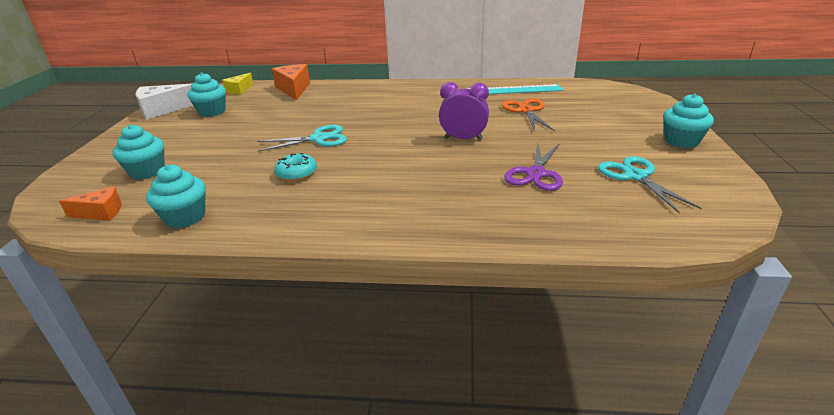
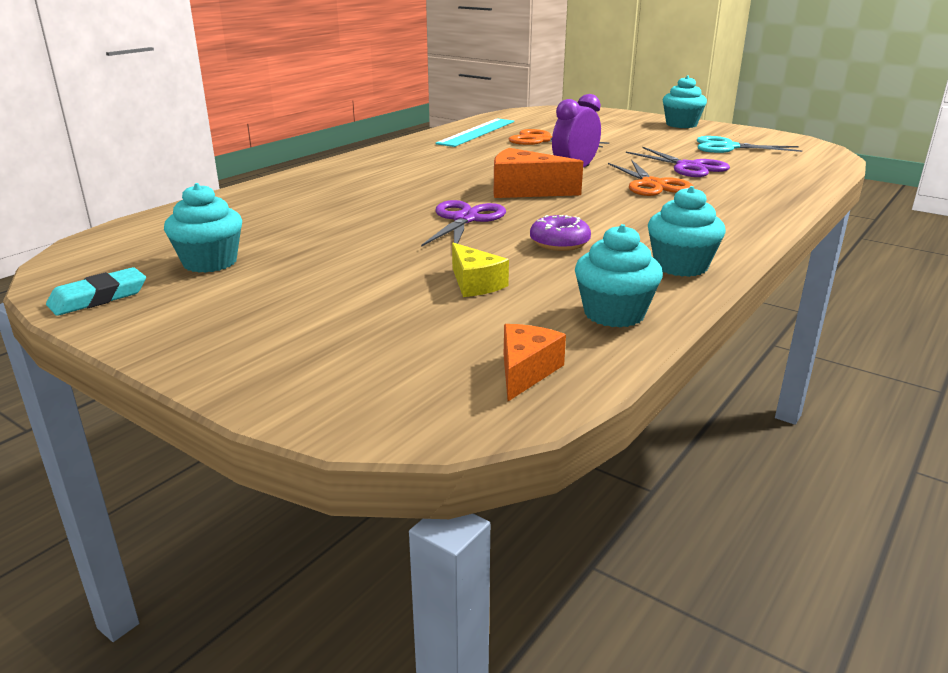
camera: 60 degrees left, 5 degrees down
(147, 171) = (405, 328): turquoise cupcake -> turquoise cupcake (680, 266)
(163, 110) = (98, 298): white cheese -> turquoise eraser
(239, 90) = (139, 234): yellow cheese -> yellow cheese (475, 284)
(294, 89) = (233, 205): orange cheese -> orange cheese (525, 190)
(297, 173) = (559, 243): turquoise donut -> purple donut
(318, 139) = (465, 219): turquoise scissors -> purple scissors
(462, 171) = (652, 185): none -> orange scissors

